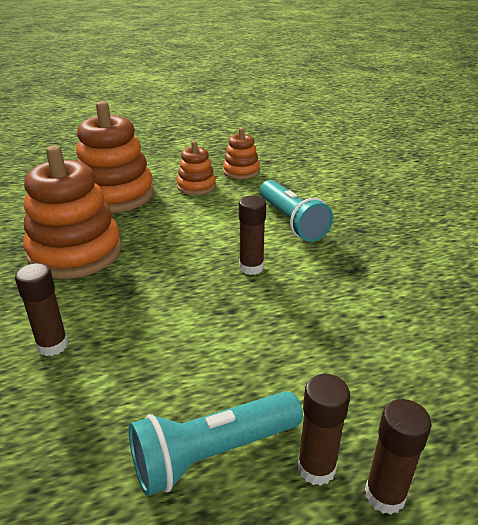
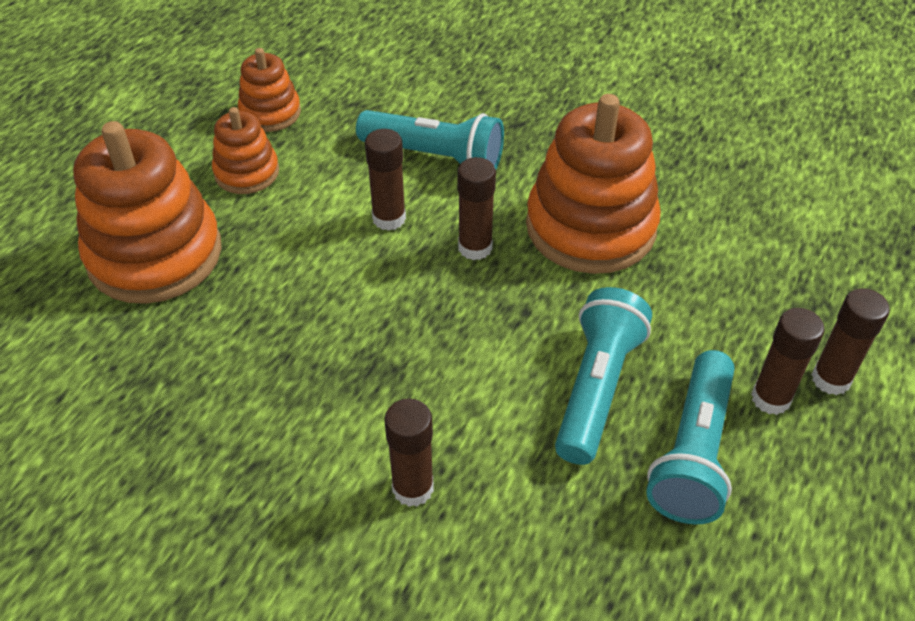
camera: 45 degrees left, 15 degrees up
(75, 252) = (247, 371): orange stacking toy -> orange stacking toy (590, 227)
(211, 372) = (597, 388): none -> turquoise flashlight
(228, 233) = (389, 218): none -> brown glue stick

